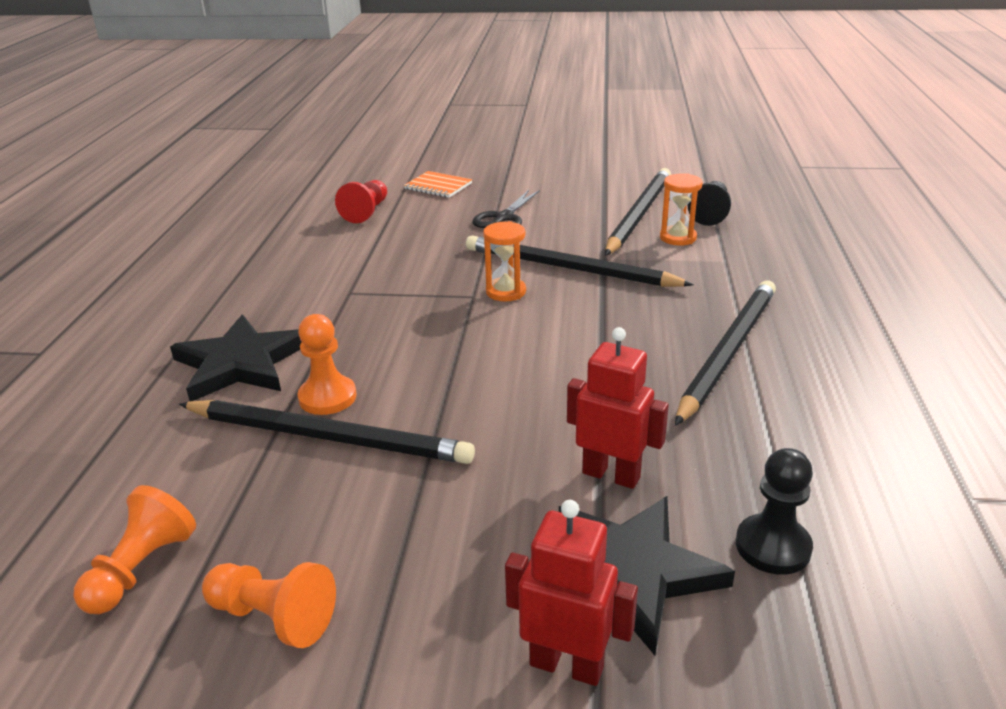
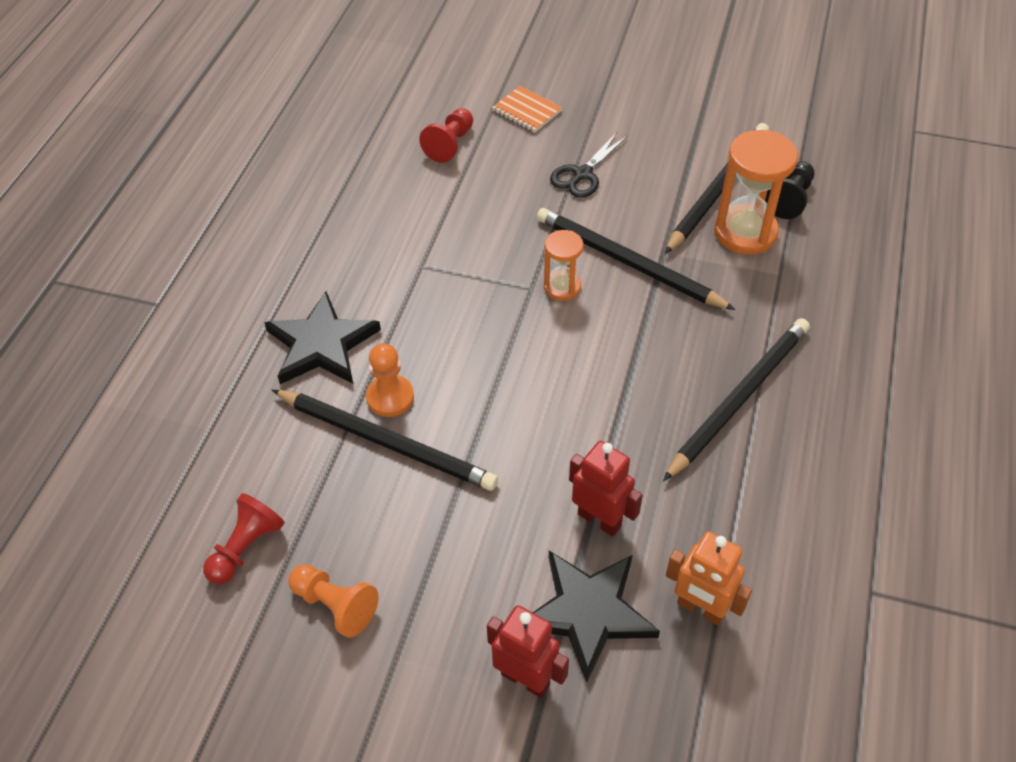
camera: 10 degrees right, 20 degrees up
(141, 569) = (246, 548): orange pawn -> red pawn
(678, 238) = (745, 232): orange hourglass -> orange hourglass, size x1.75
(773, 546) = (700, 609): black pawn -> orange robot

